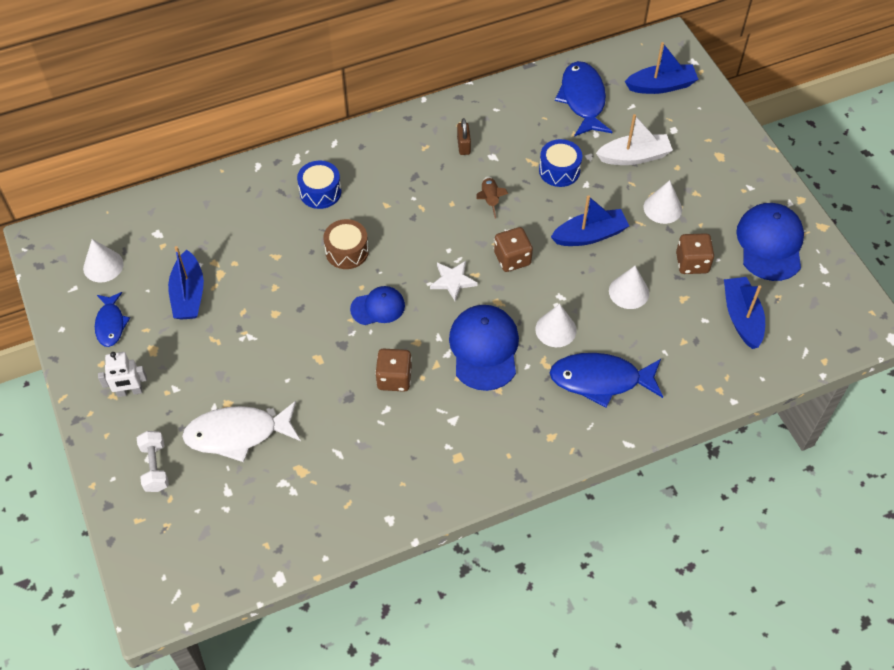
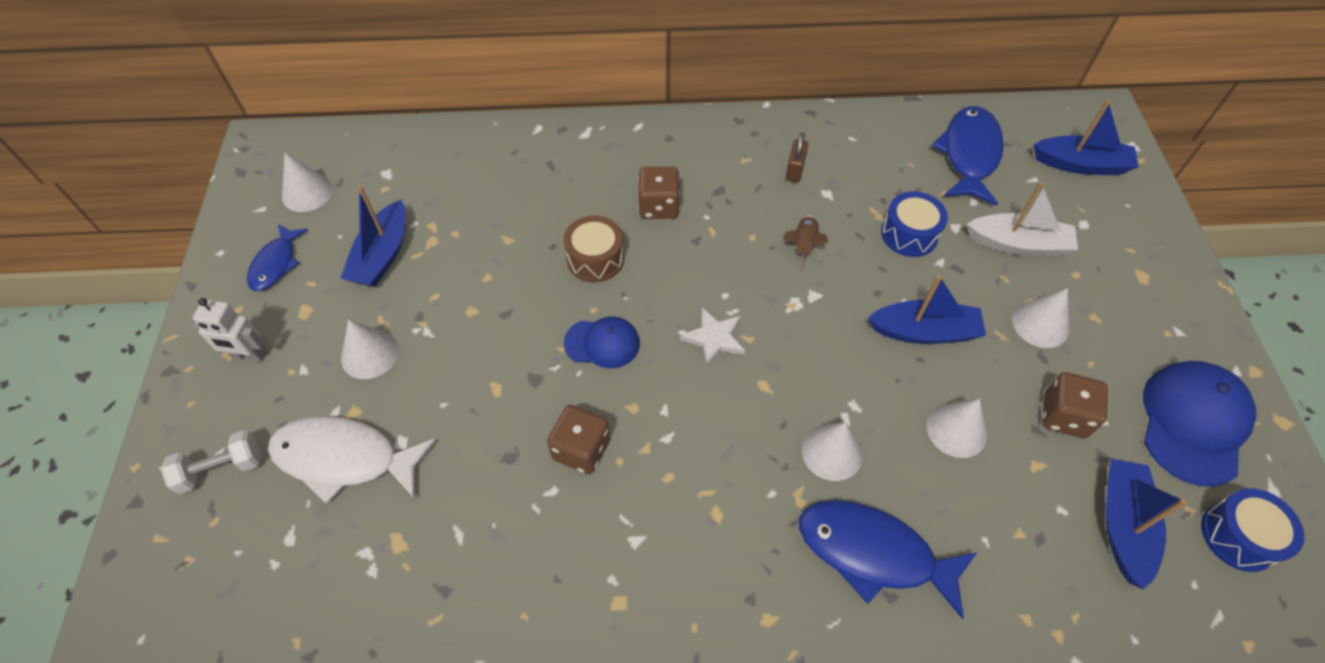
camera: 20 degrees right, 0 degrees up
(155, 467) = (221, 469): white dumbbell -> white dumbbell turned 60 degrees clockwise
(217, 364) = (369, 354): none -> white cone
(320, 192) = (596, 178): blue drum -> blue drum (1238, 536)
(484, 349) = (720, 447): blue cap -> none
(512, 259) = (805, 332): brown dice -> brown dice (659, 206)

